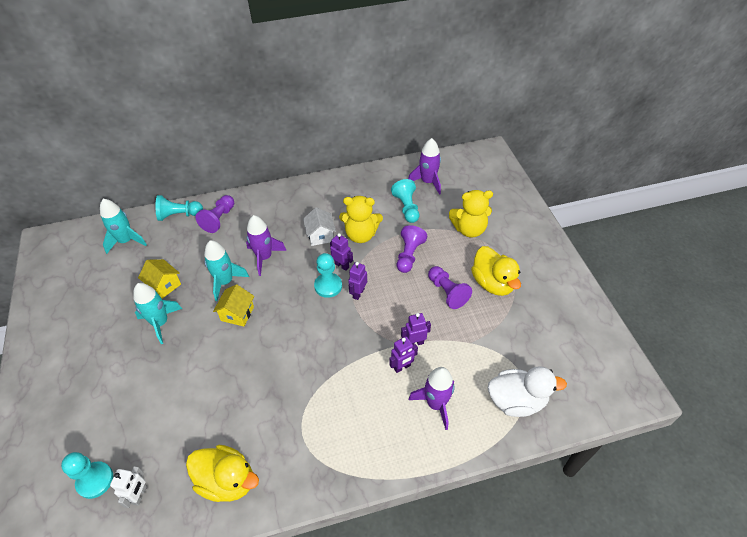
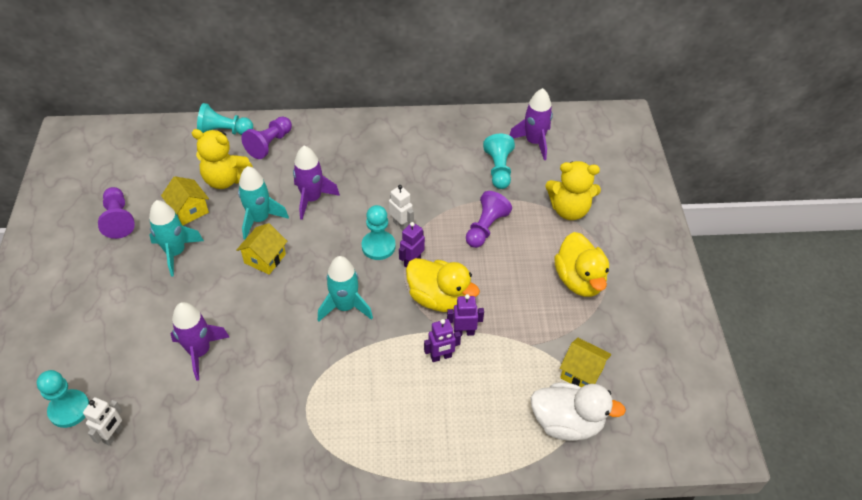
camera: 10 degrees right, 0 degrees up
(126, 241) = (157, 151): turquoise rocket -> turquoise rocket (345, 307)
(227, 481) = (210, 440): yellow duck -> yellow duck (439, 298)
(320, 235) = (384, 185): white house -> none
(342, 265) = (401, 225): purple robot -> white robot
(361, 235) = (433, 193): yellow teddy bear -> yellow teddy bear (225, 179)
(436, 404) = (469, 407): purple rocket -> purple rocket (200, 352)
(447, 292) = (520, 281): purple pawn -> purple pawn (118, 219)
(516, 357) = (581, 373): none -> yellow house

